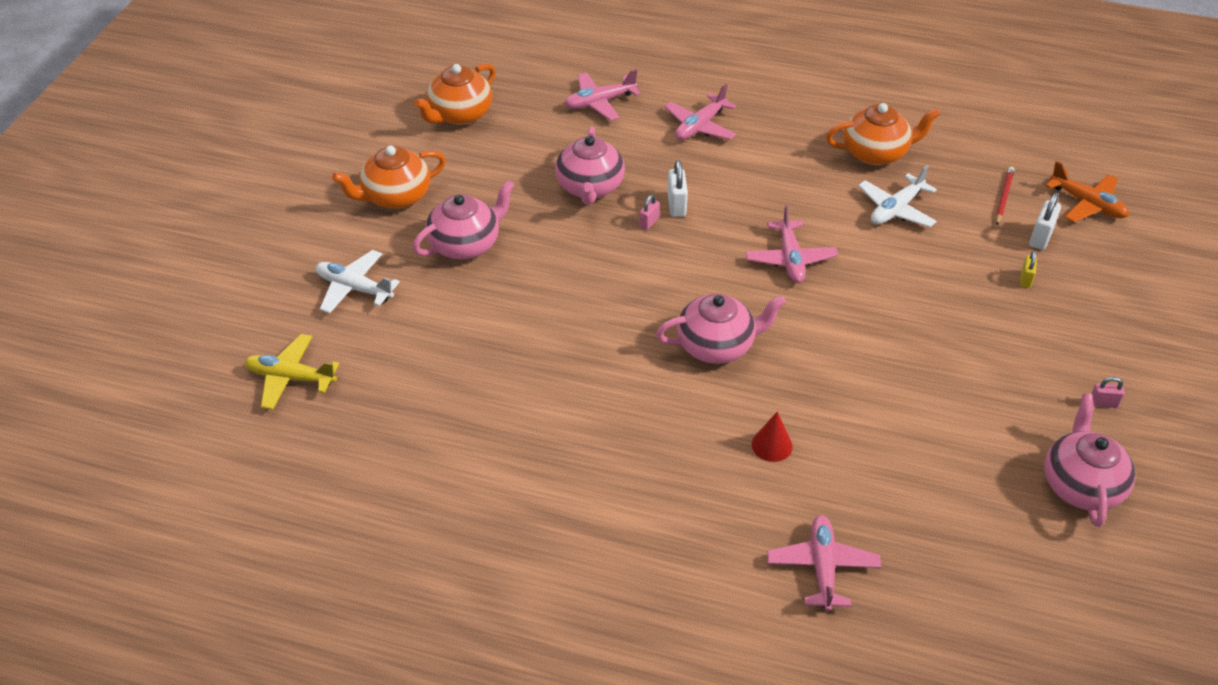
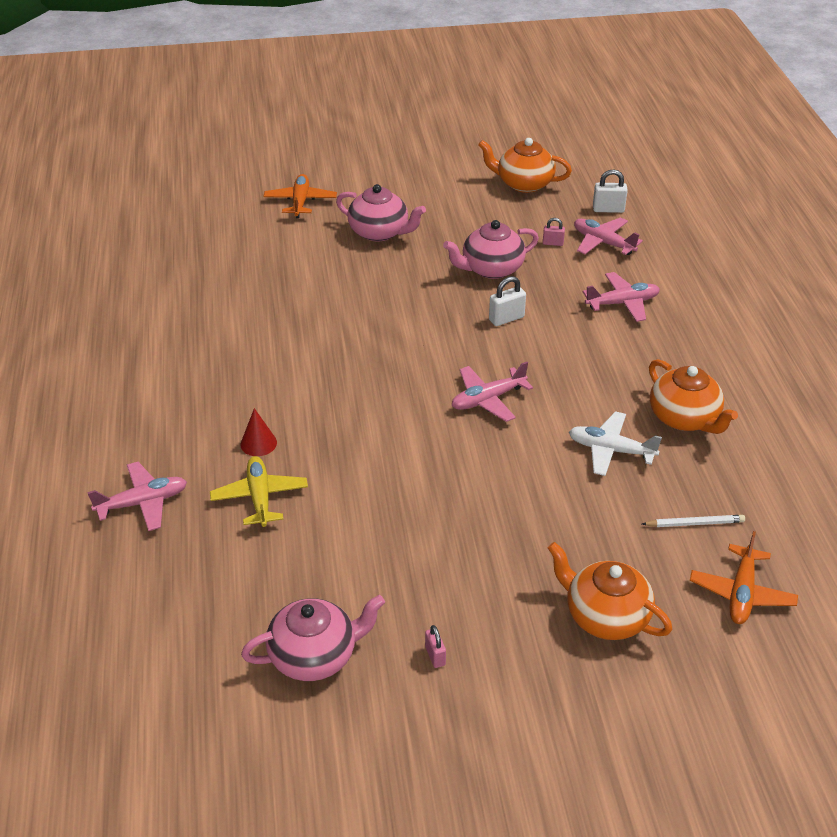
camera: 65 degrees right, 5 degrees down
(290, 378) = (201, 206): yellow plane -> yellow plane (260, 497)
(354, 288) = (300, 202): white plane -> orange plane
(395, 196) = (407, 187): orange teapot -> orange teapot (605, 616)
(649, 222) = (473, 310): pink padlock -> pink padlock (553, 243)
(700, 126) = (622, 303): pink plane -> pink plane turned 150 degrees clockwise
(717, 345) = (353, 385): pink teapot -> none
(1003, 197) = (695, 523): red pencil -> white pencil
(1025, 279) = (578, 564): yellow padlock -> none
(1040, 237) = (653, 564): white padlock -> white padlock (608, 209)

